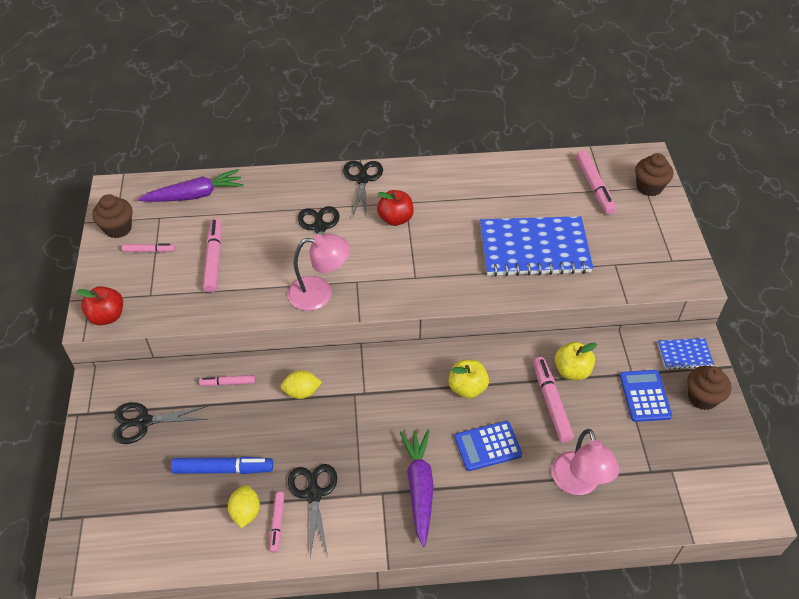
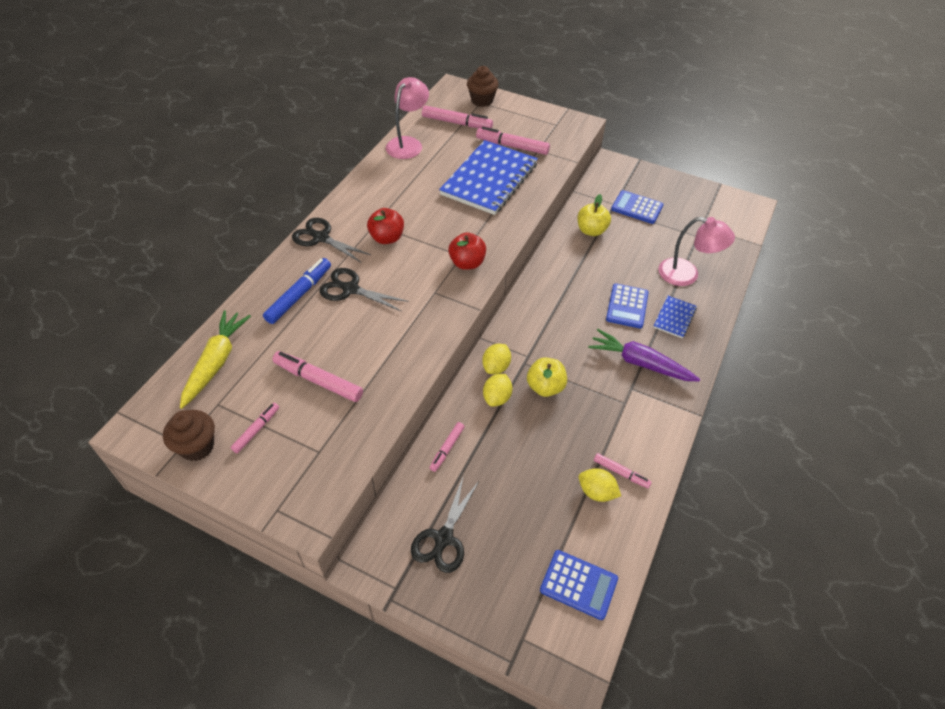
camera: 60 degrees left, 0 degrees up
(107, 316) = (315, 501): red apple -> red apple (467, 263)
(147, 536) = (578, 584): none -> blue calculator
(195, 195) = (216, 362): purple carrot -> yellow carrot
(223, 469) = (541, 491): blue marker -> blue marker (299, 295)
(313, 494) = (606, 434): black scissors -> none
(320, 293) = (427, 321): pink lamp -> pink lamp (408, 143)
(335, 375) = (496, 367): none -> yellow lemon
(467, 388) = (567, 292): yellow apple -> yellow apple (545, 387)
(551, 403) = (611, 255): pink marker -> pink marker (512, 146)
(684, 354) = (616, 173): blue notebook -> blue notebook (674, 318)
(702, 398) = (655, 184): brown cupcake -> none

